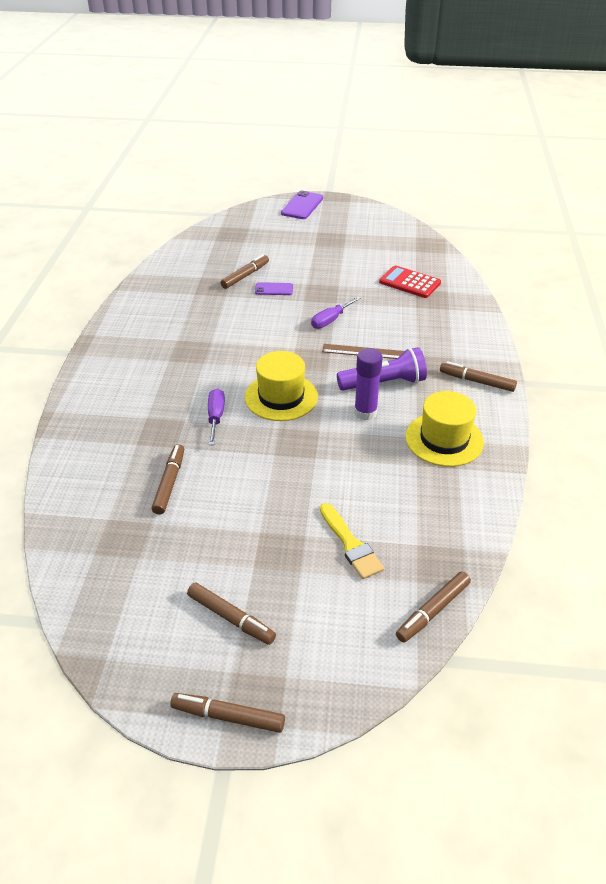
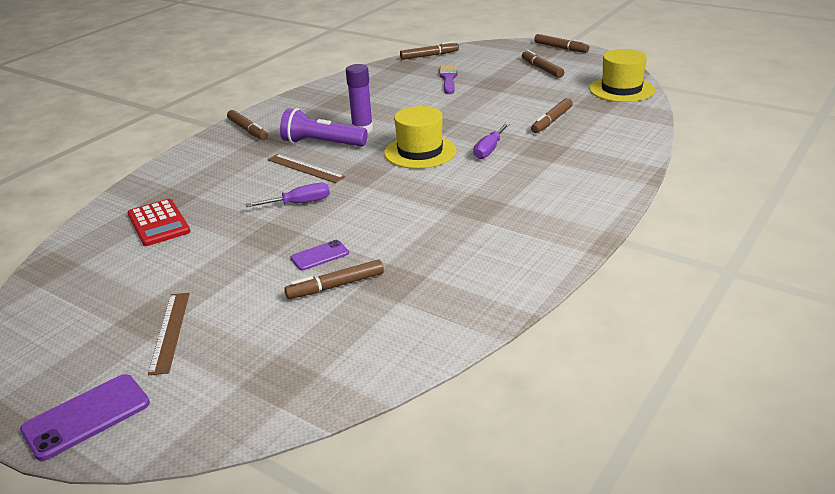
camera: 150 degrees left, 10 degrees down
(274, 289) = (319, 256): purple phone -> purple phone turned 60 degrees counterclockwise
(311, 237) = (170, 331): none -> brown ruler
(351, 544) = (448, 79): yellow brush -> purple brush
(444, 439) = (326, 106): yellow hat -> yellow hat (621, 89)

